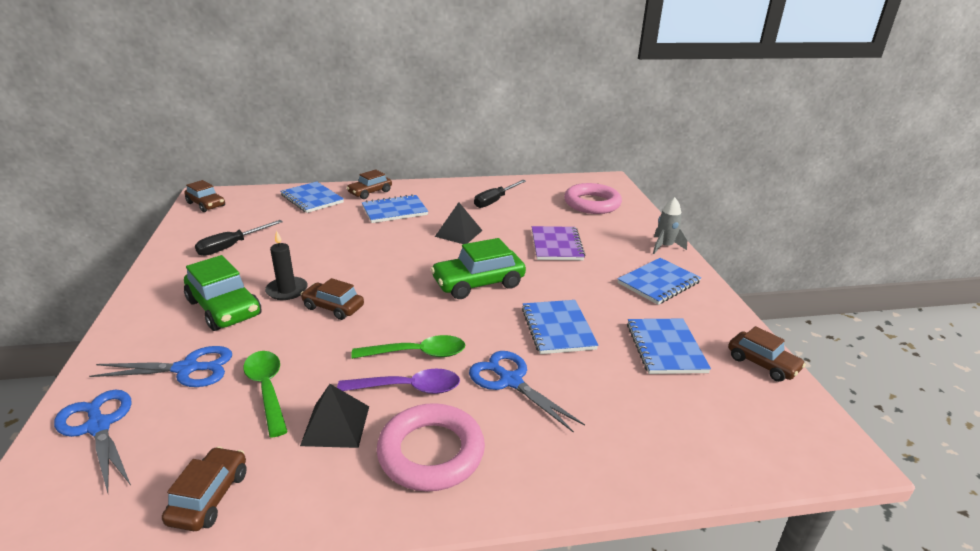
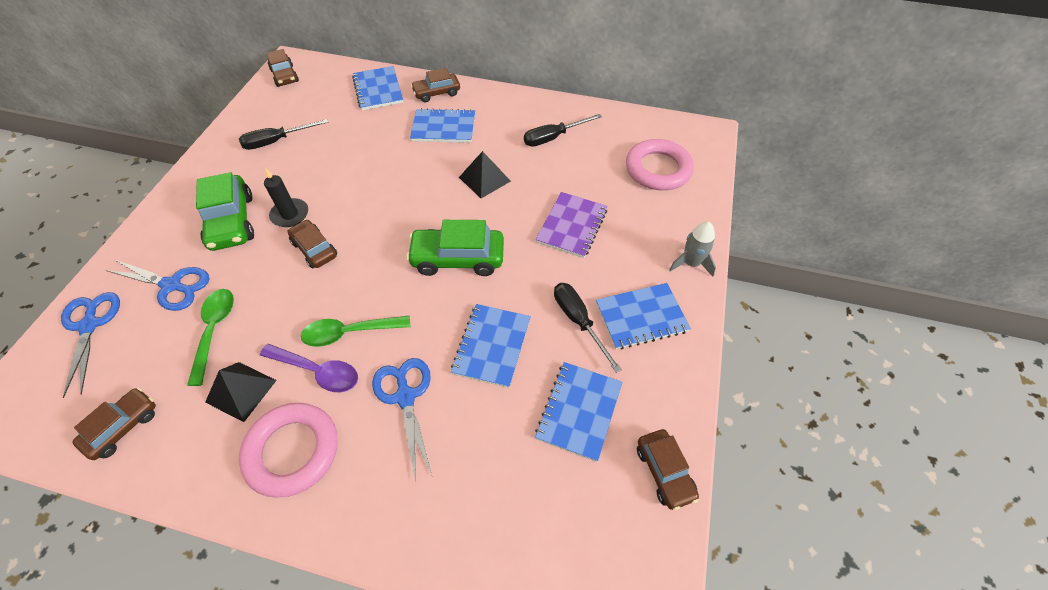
camera: 25 degrees right, 25 degrees up
(418, 353) = (349, 332): green spoon -> green spoon turned 150 degrees clockwise
(614, 296) = (579, 321): none -> black screwdriver

